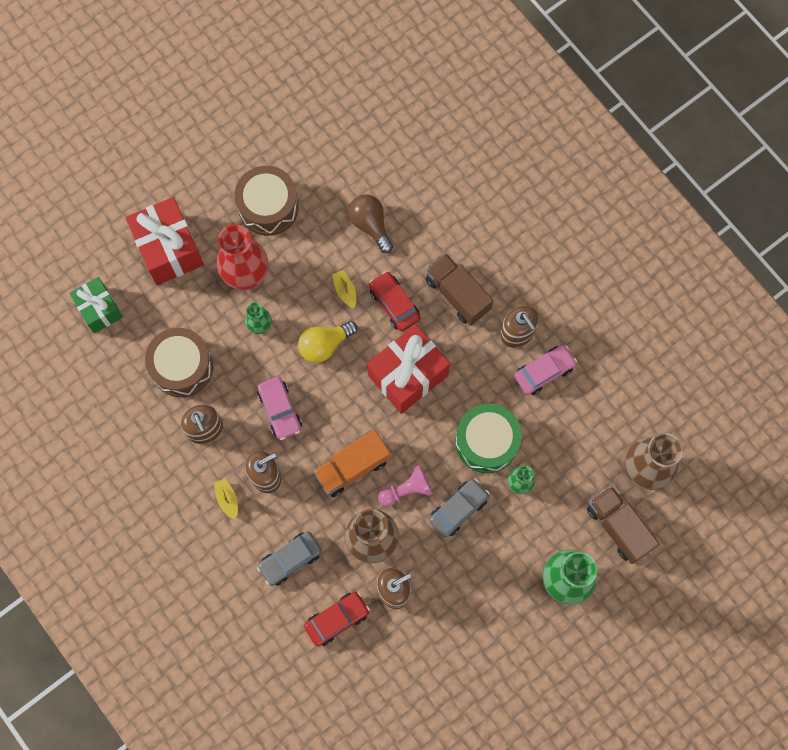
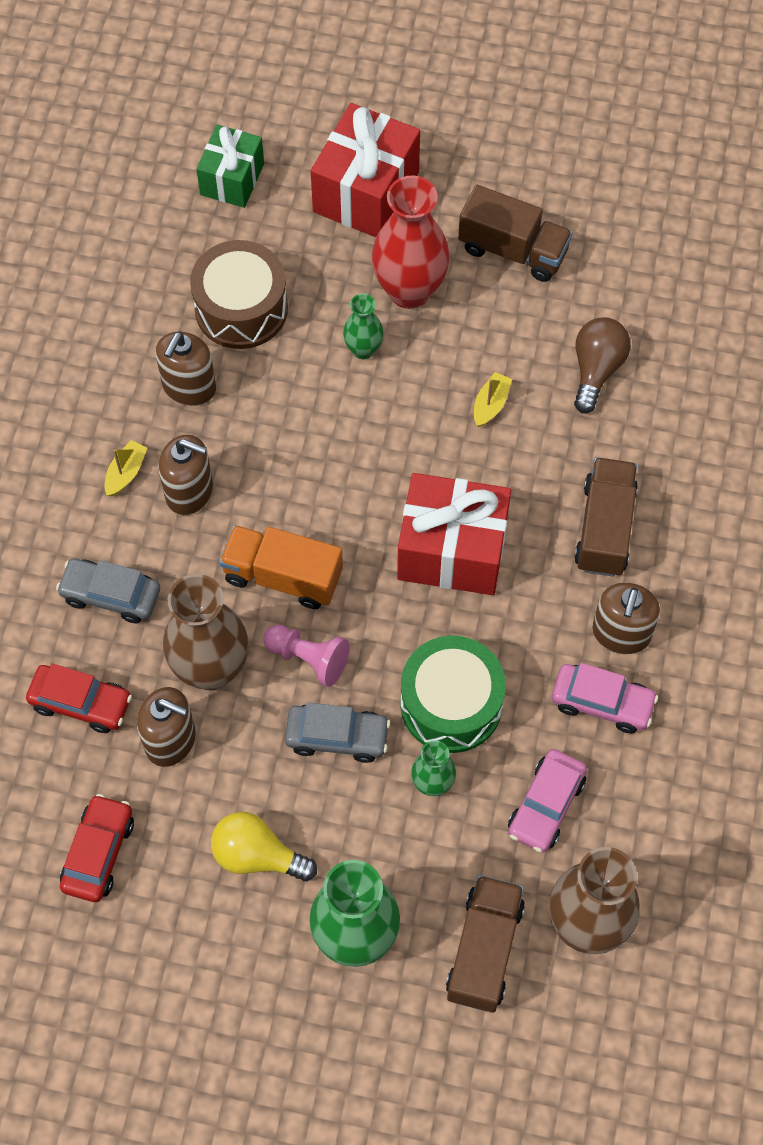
camera: 50 degrees right, 10 degrees down
(268, 207) = (513, 250): brown drum -> brown truck
(280, 410) = (282, 446): pink car -> pink car (546, 805)
(324, 345) = (404, 433): yellow light bulb -> yellow light bulb (257, 855)
(394, 304) = (525, 469): red car -> red car (98, 853)

